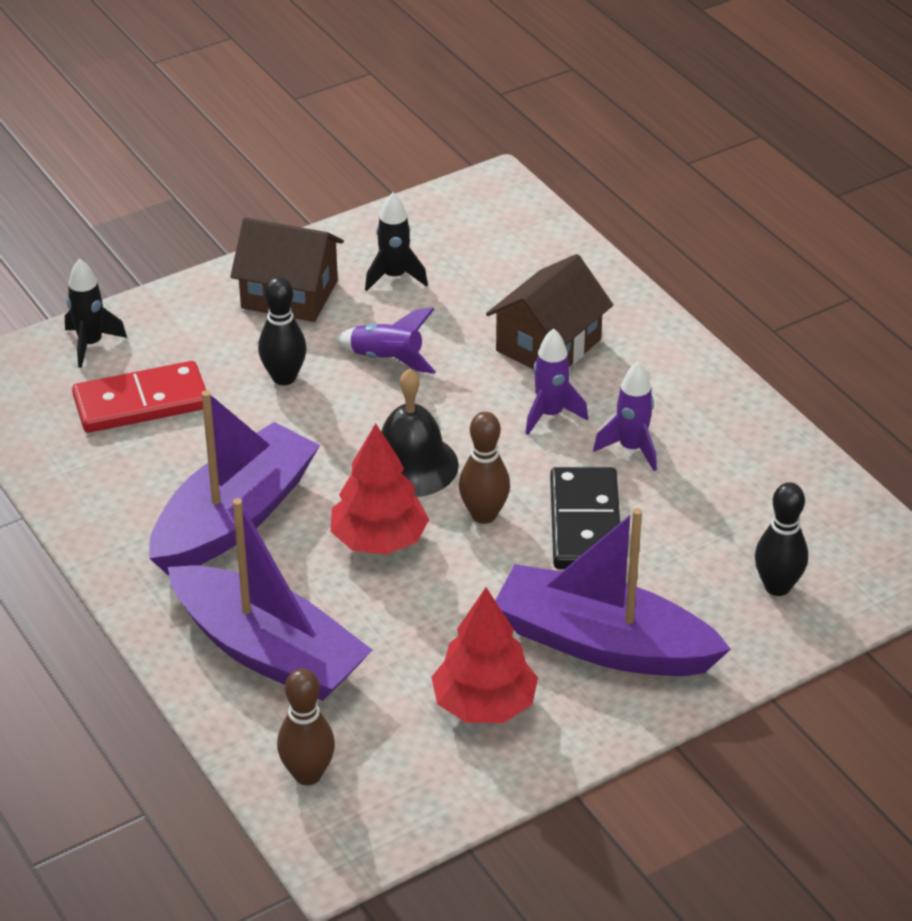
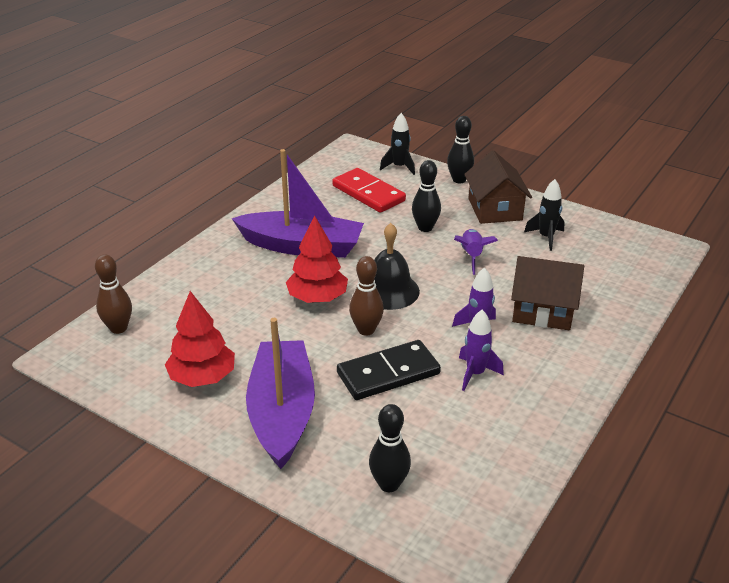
camera: 65 degrees right, 5 degrees down
(181, 298) = (459, 180): none -> black bowling pin
(269, 652) = (206, 287): purple boat -> none

